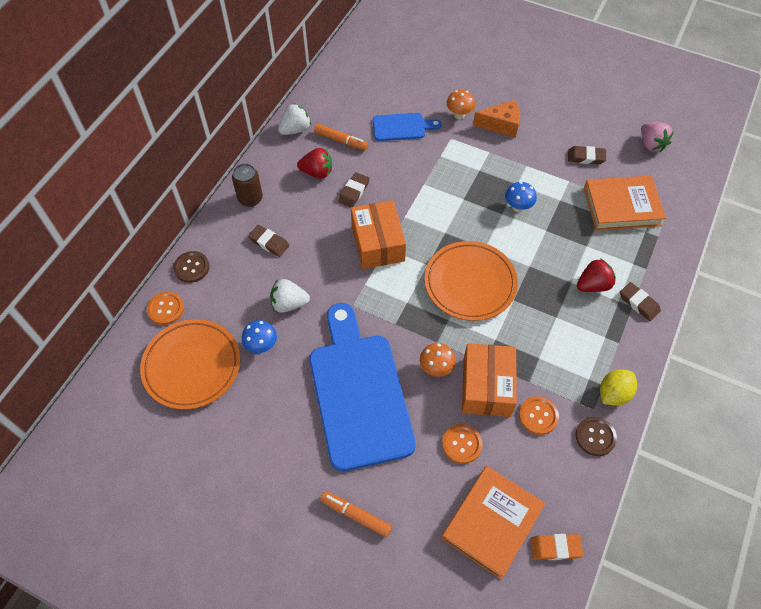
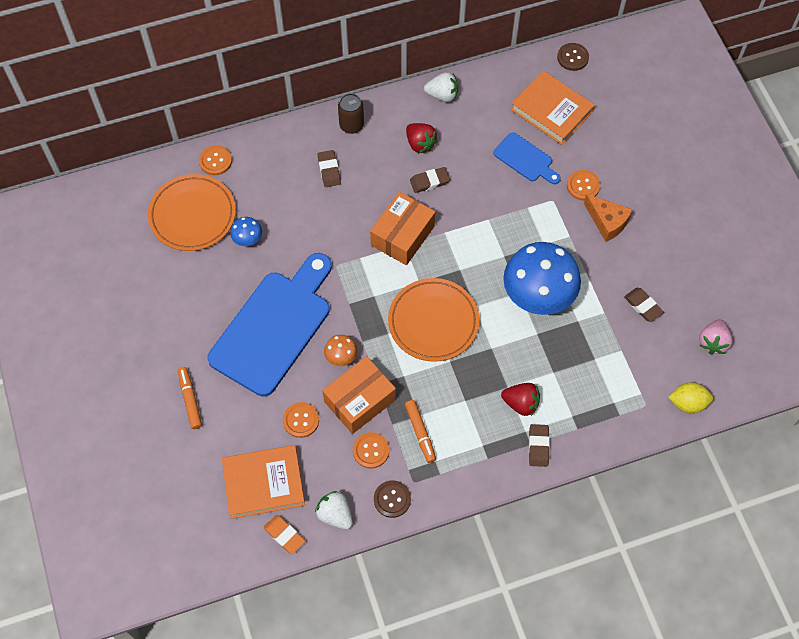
camera: 45 degrees right, 5 degrees up
(191, 267) = (260, 145): brown button -> brown button (572, 57)
(289, 304) = (295, 227): white strawberry -> white strawberry (335, 515)
(341, 141) = (466, 132): orange marker -> orange marker (420, 433)
(459, 115) = (583, 186): orange mushroom -> orange button
(518, 207) = (537, 298): blue mushroom -> blue mushroom, size x2.34
(613, 394) = (439, 486): yellow lemon -> yellow lemon (688, 403)
(622, 206) = (621, 368): orange book -> orange book (552, 111)

